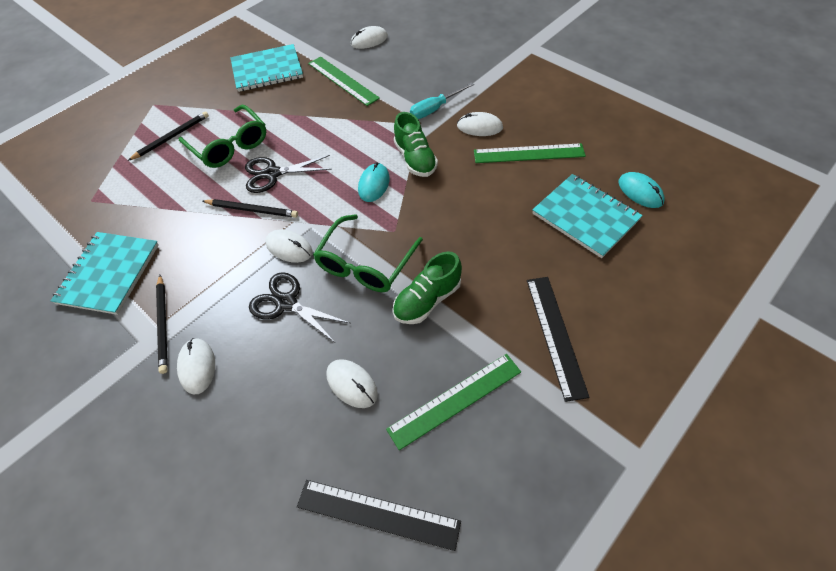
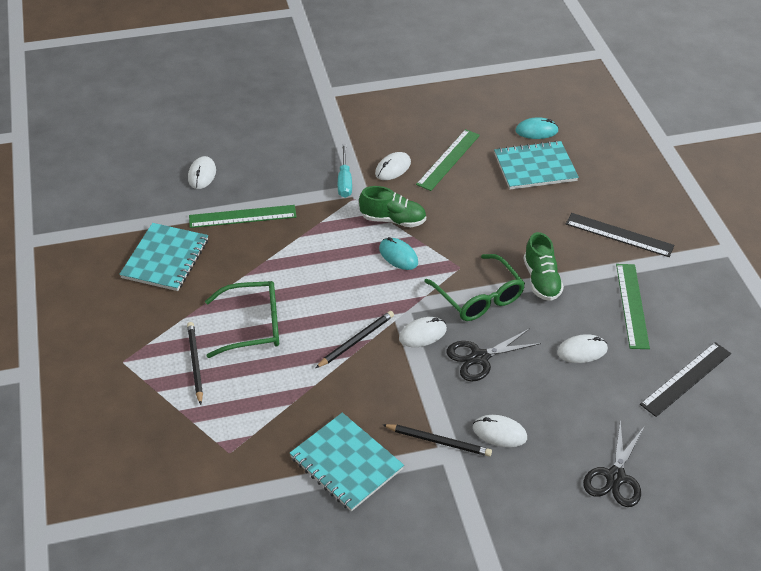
camera: 60 degrees left, 10 degrees down
(272, 174) = (323, 311): black scissors -> black scissors (615, 477)

